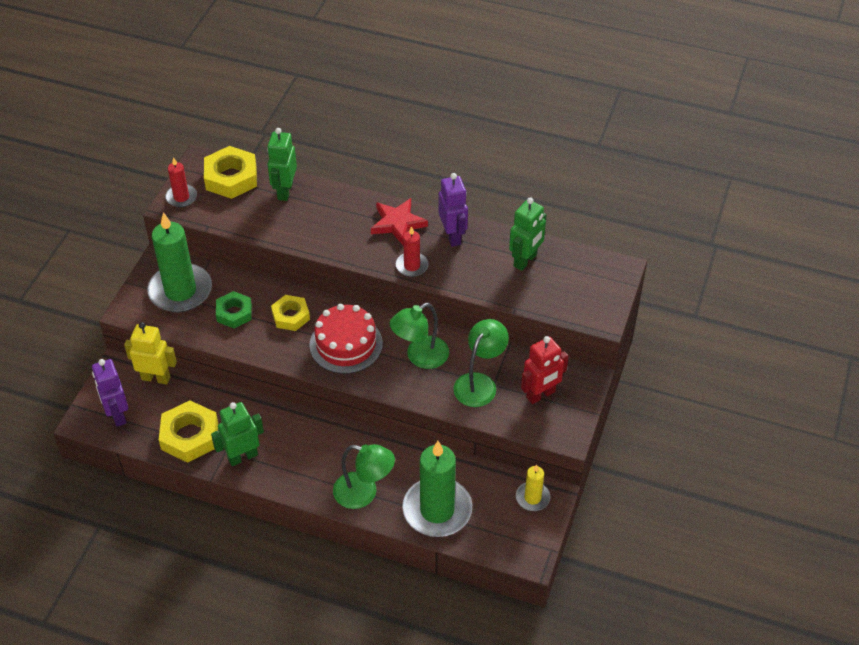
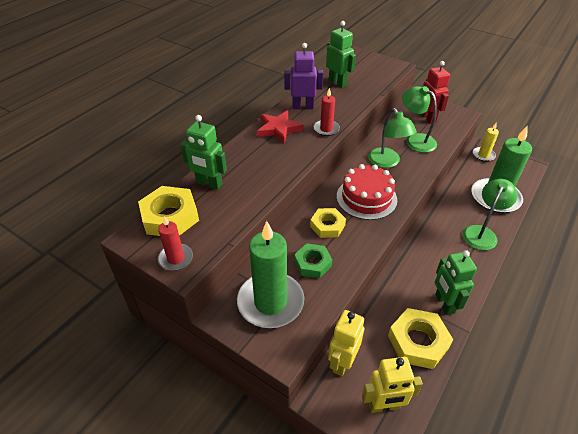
camera: 75 degrees left, 5 degrees down
(117, 415) = (384, 406): purple robot -> yellow robot

